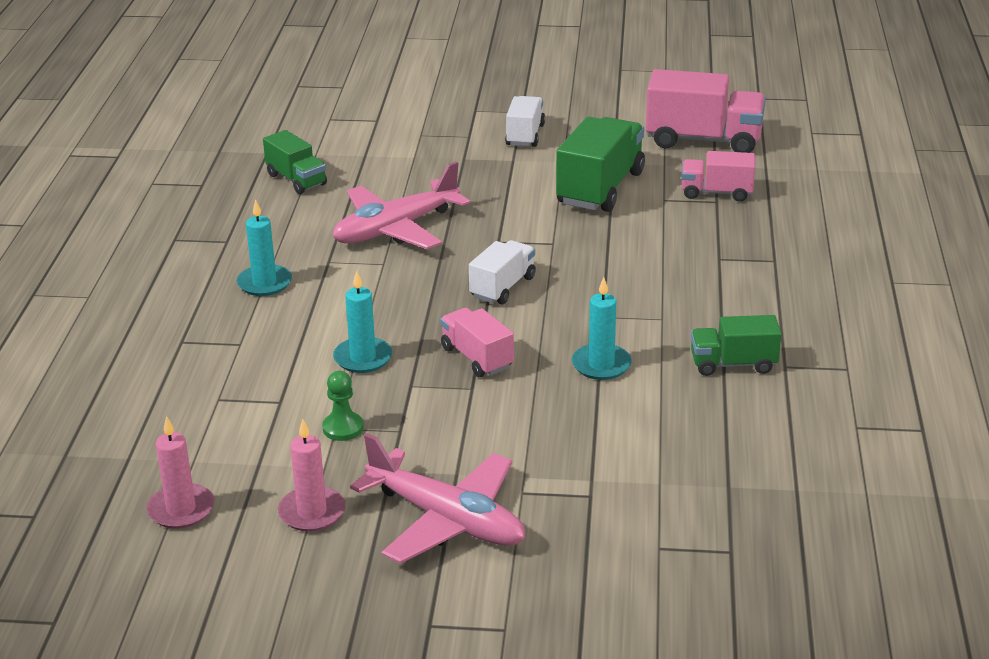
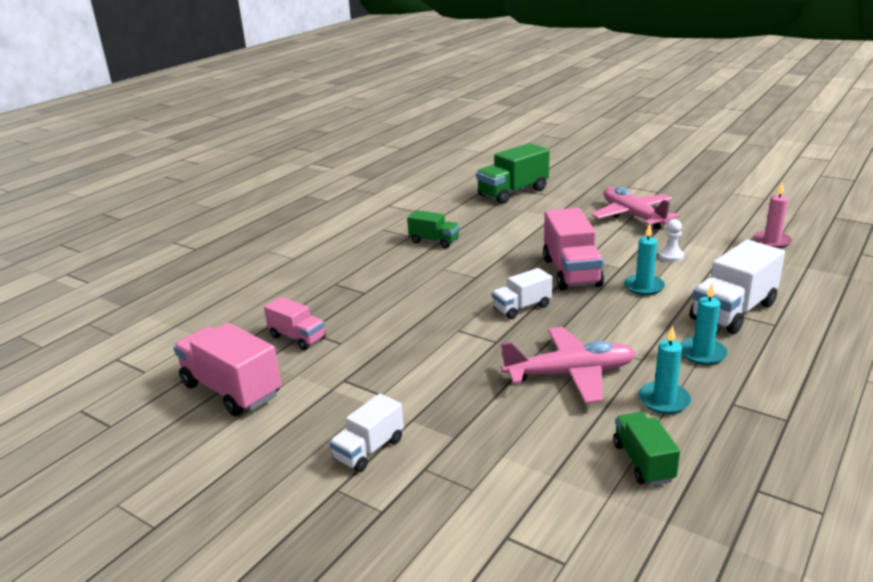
camera: 150 degrees left, 5 degrees down
(235, 347) = (733, 311): none -> white truck
(312, 512) = (699, 229): pink candle -> none
(343, 428) = (671, 256): green pawn -> white pawn
(477, 358) = (571, 272): pink truck -> pink truck, size x1.69
(600, 188) = (373, 366): green truck -> green truck (513, 193)
(601, 365) = (503, 255): turquoise candle -> turquoise candle (664, 400)

